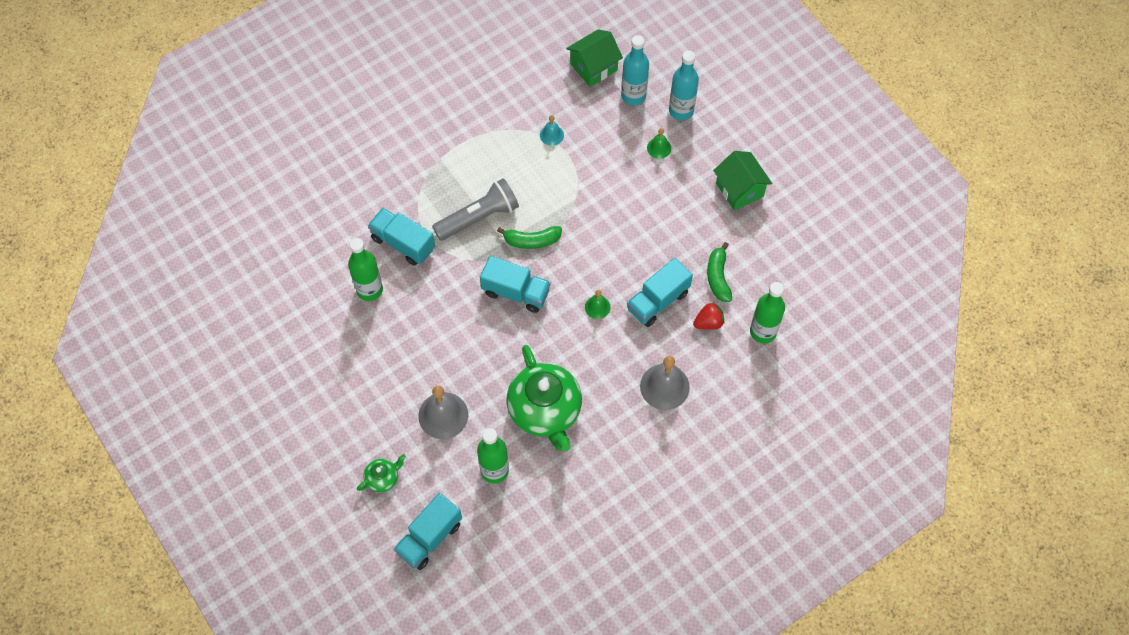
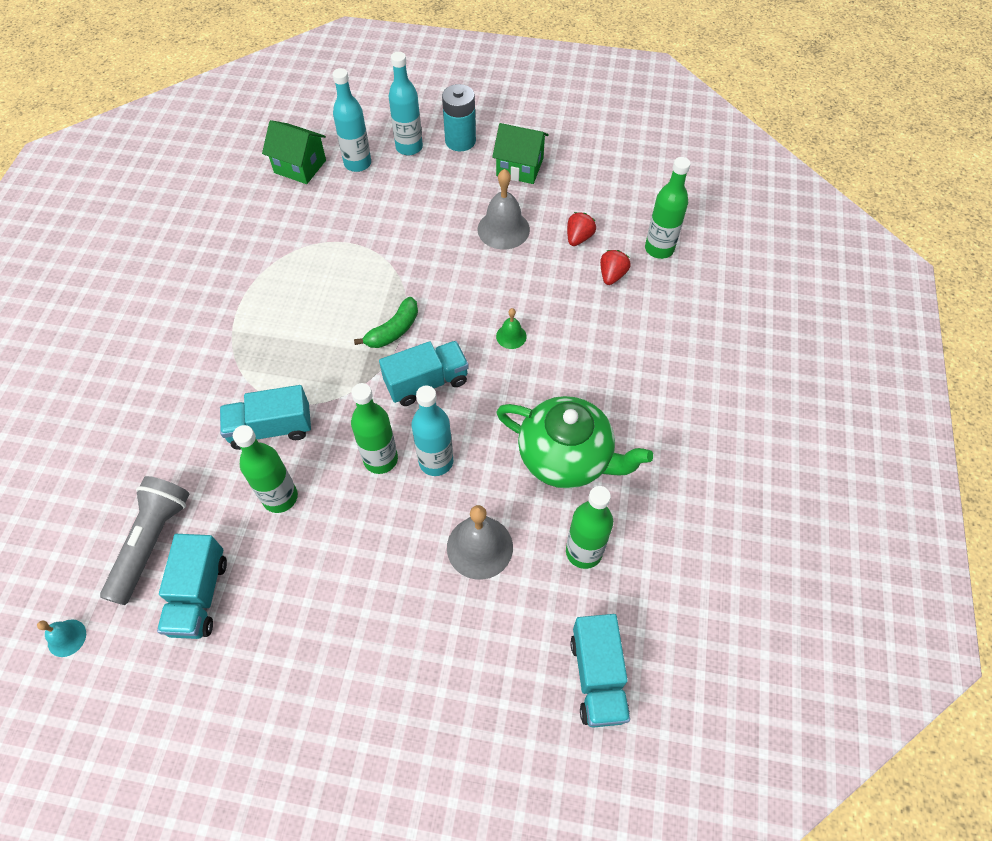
camera: 45 degrees left, 5 degrees down
(383, 478) = (487, 665): green teapot -> none
(442, 316) = (380, 459): none -> green bottle
(471, 345) = (436, 461): none -> turquoise bottle
(478, 217) = (323, 350): grey flashlight -> grey flashlight (151, 542)
(551, 135) = (319, 238): turquoise bell -> turquoise bell (67, 638)
(594, 67) = (300, 166): green house -> green house turned 75 degrees counterclockwise
(658, 301) = (554, 291): turquoise truck -> turquoise truck (199, 595)
(659, 148) = (422, 184): green bell -> none
(664, 386) = (638, 350): grey bell -> grey bell (503, 229)
(718, 277) = (578, 238): green banana -> red strawberry
(722, 134) = (460, 141): none -> turquoise battery

